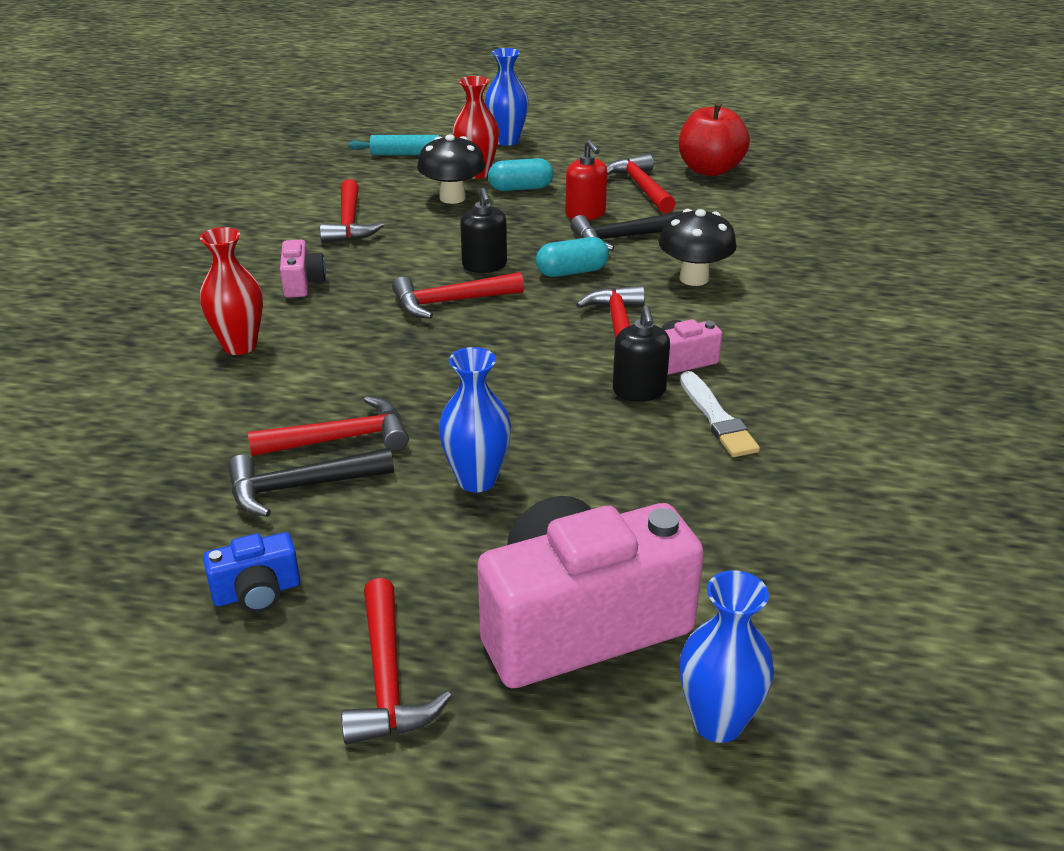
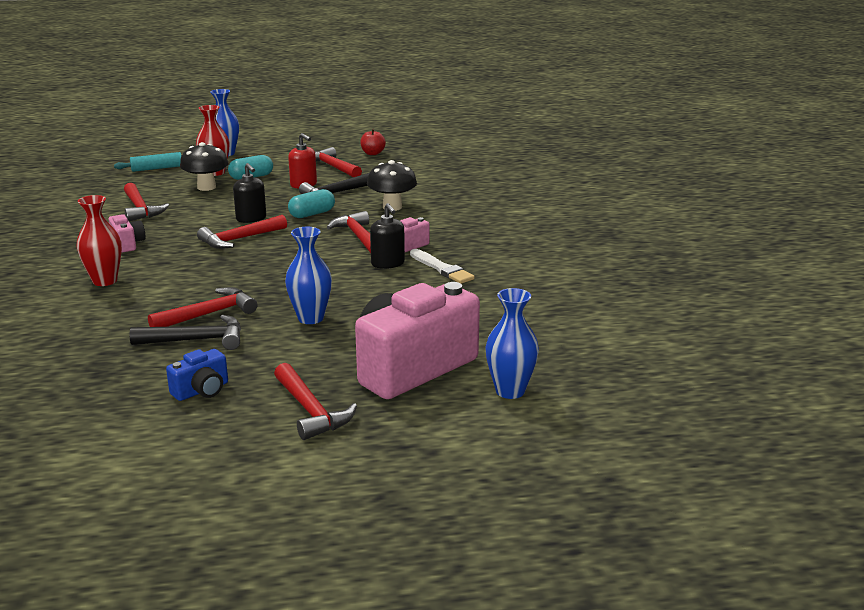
camera: 20 degrees left, 10 degrees down
(300, 487) = (196, 340): black hammer -> black hammer turned 150 degrees counterclockwise
(710, 169) = (373, 153): red apple -> red apple, size x0.54

